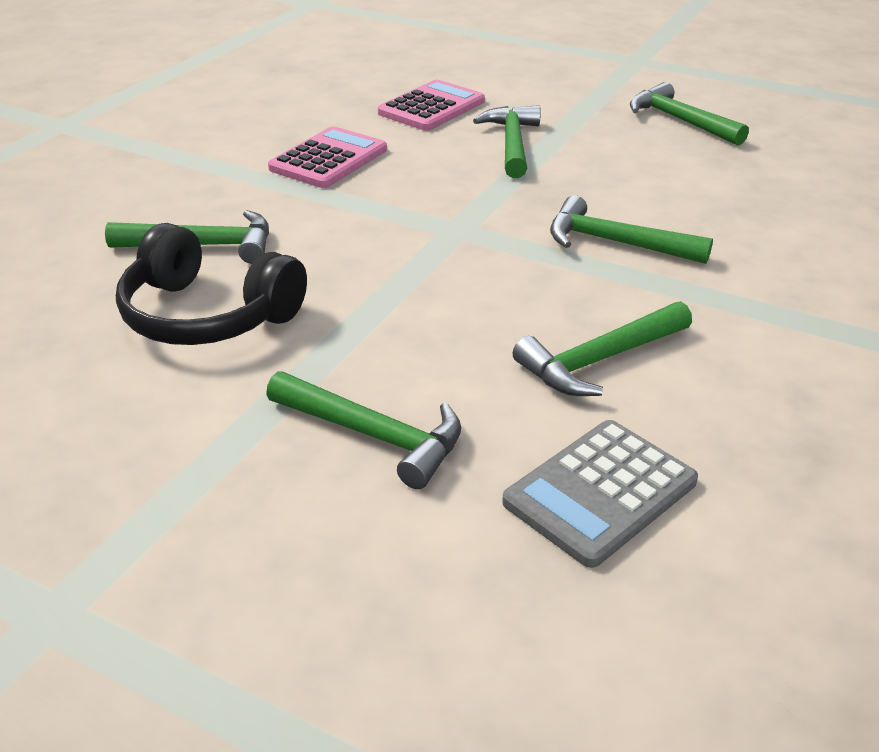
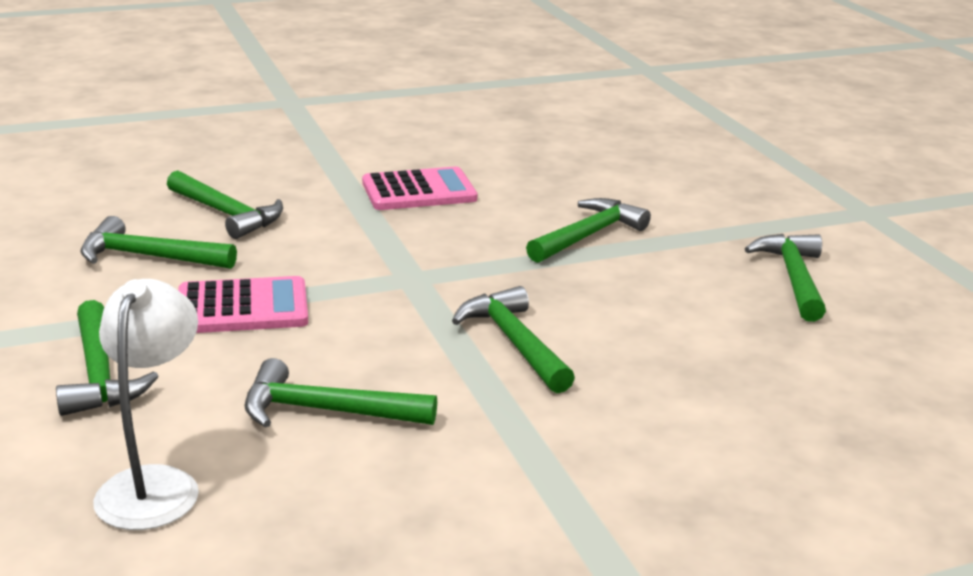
camera: 40 degrees right, 10 degrees down
(207, 315) = (148, 257): black headphones -> green hammer
(432, 107) = (578, 183): pink calculator -> pink calculator (242, 308)
(600, 492) = (154, 484): grey calculator -> white lamp

